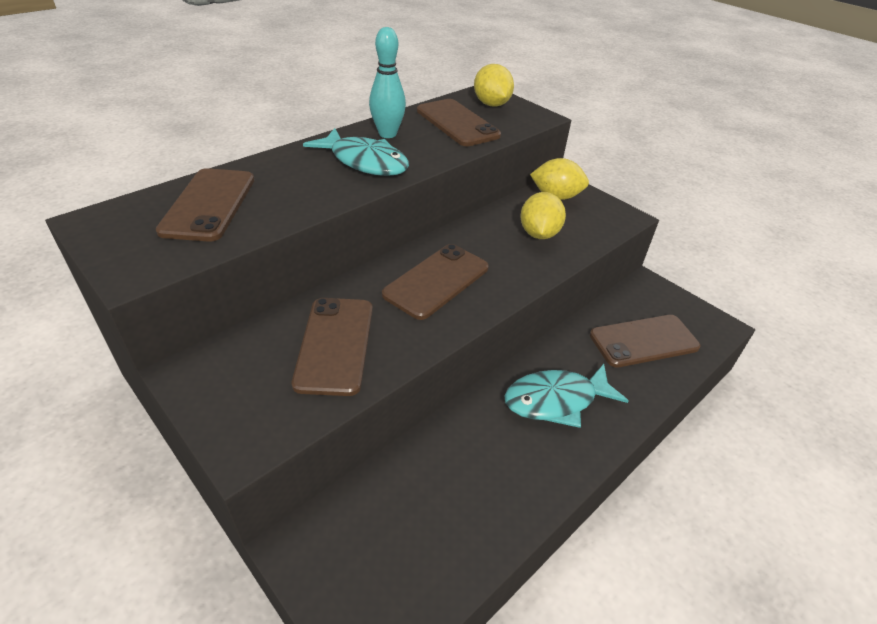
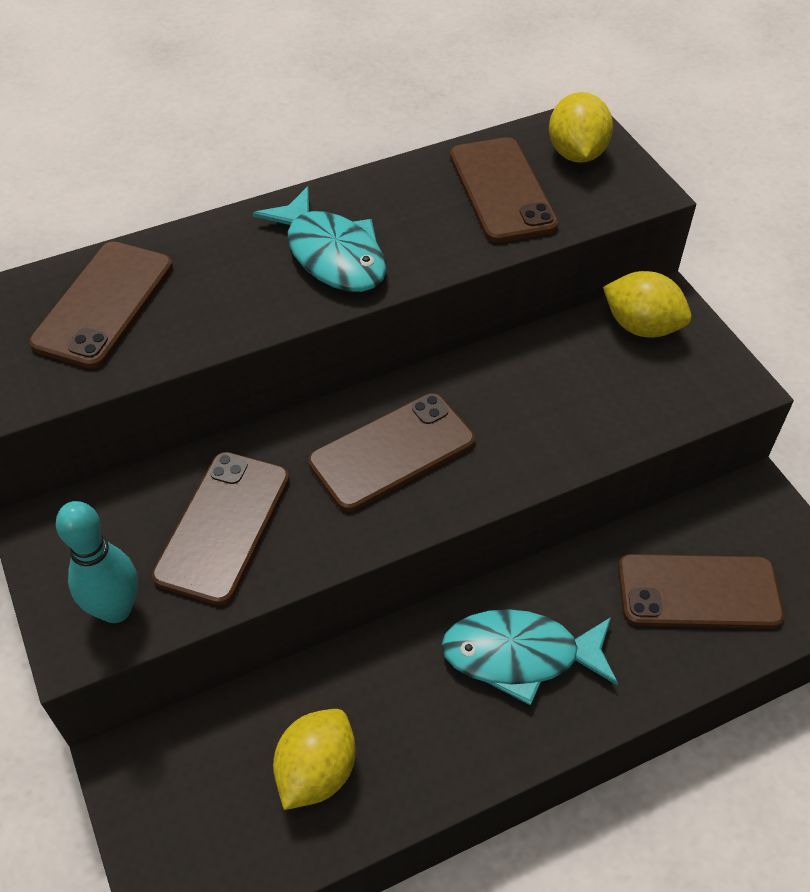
camera: 20 degrees right, 10 degrees up
(387, 134) = (386, 201): turquoise bowling pin -> turquoise bowling pin (116, 609)
(539, 234) = (579, 395): yellow lemon -> yellow lemon (317, 771)

